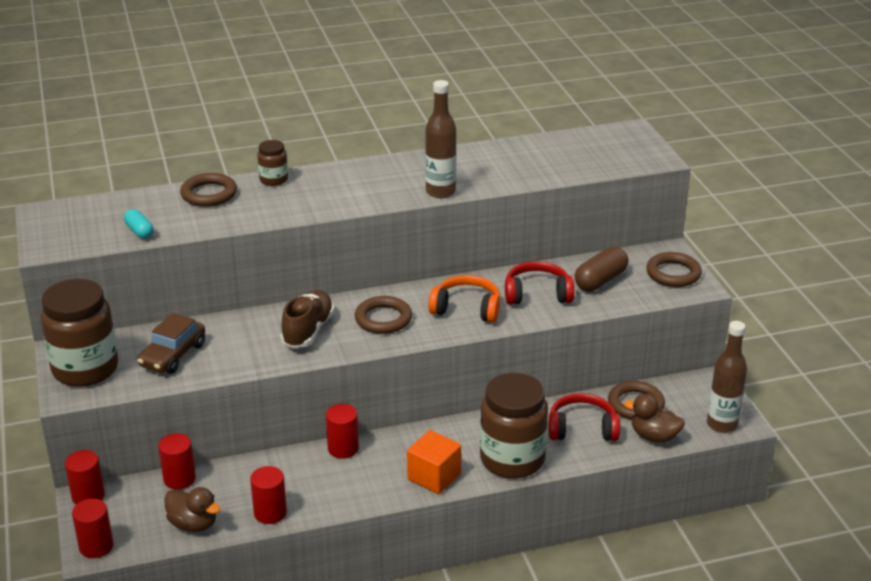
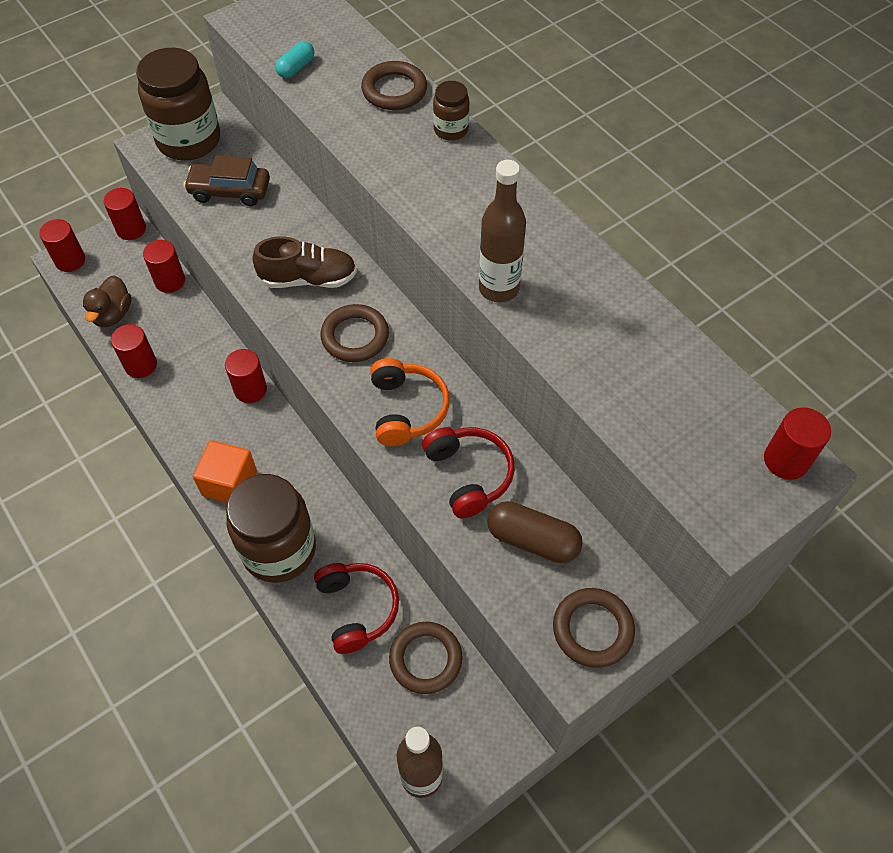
camera: 70 degrees right, 25 degrees up
(625, 134) = (786, 460): none -> red cylinder
(654, 436) = (369, 695): brown duck -> none

